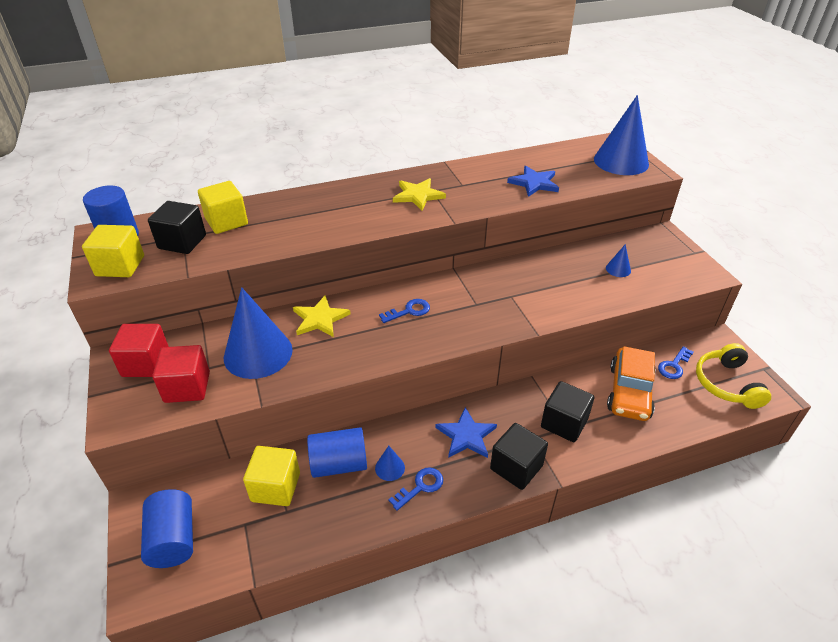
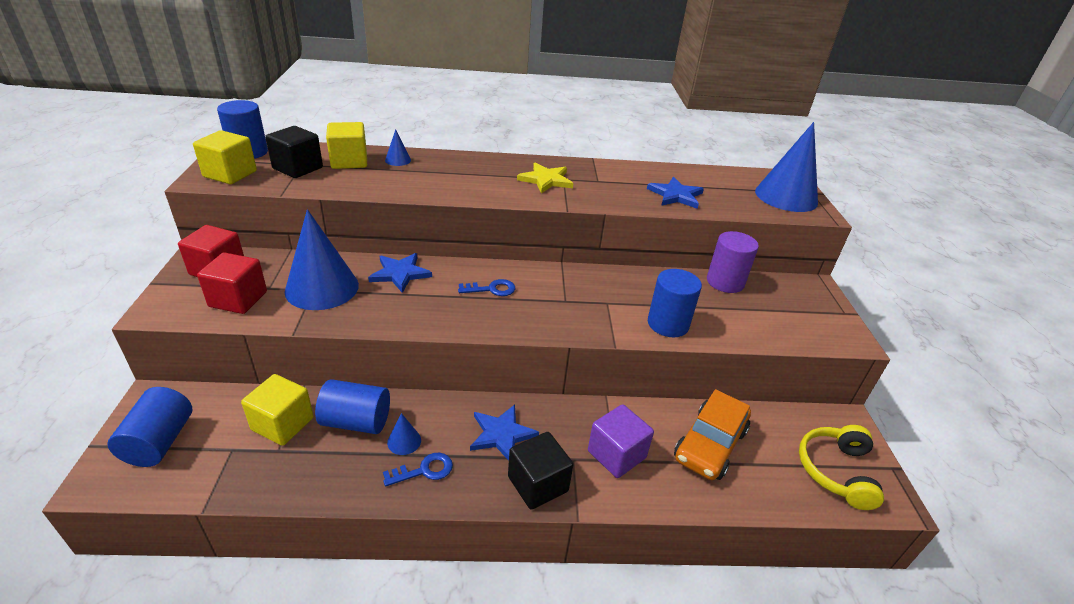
camera: 15 degrees right, 5 degrees down
(320, 319) = (400, 273): yellow star -> blue star
(564, 423) = (616, 454): black cube -> purple cube
(568, 301) = (668, 324): none -> blue cylinder
(594, 250) = (725, 282): none -> purple cylinder
(618, 269) = (743, 307): blue cone -> blue cone (398, 160)
(674, 366) = (778, 432): blue key -> none

